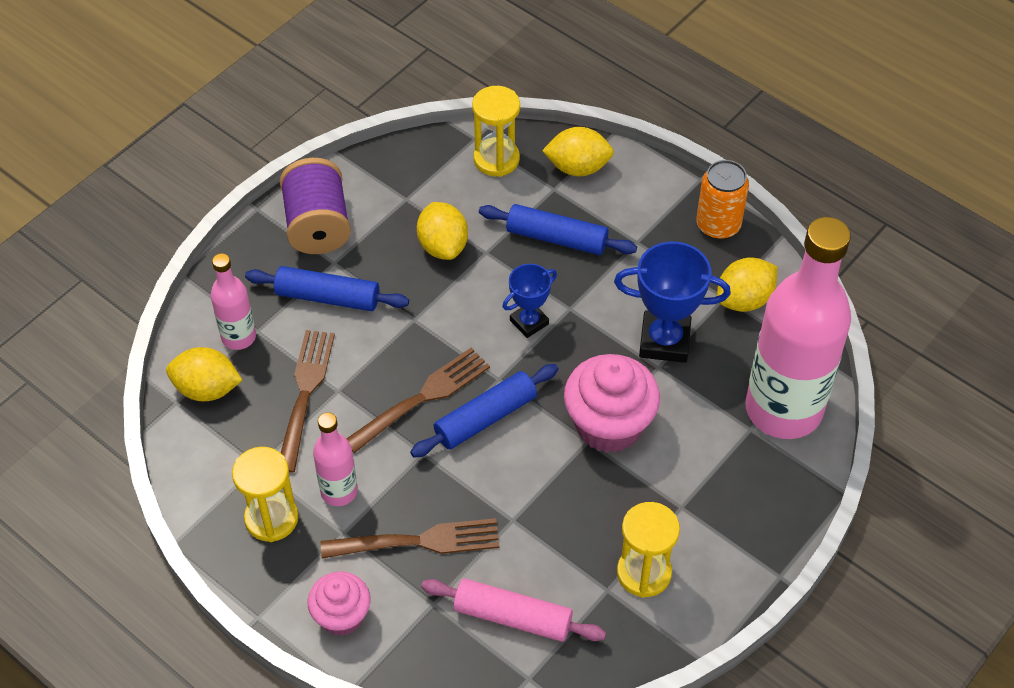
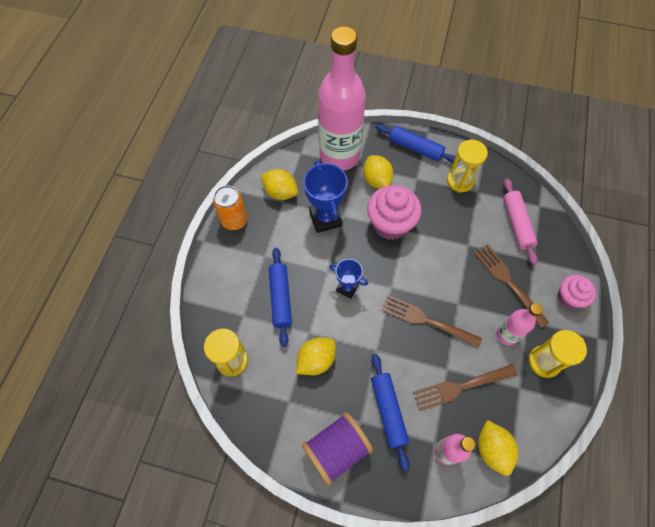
camera: 115 degrees left, 10 degrees up
(485, 418) = (420, 283): blue rolling pin -> blue rolling pin (415, 148)
(578, 167) = (220, 309): yellow lemon -> yellow lemon (376, 180)

